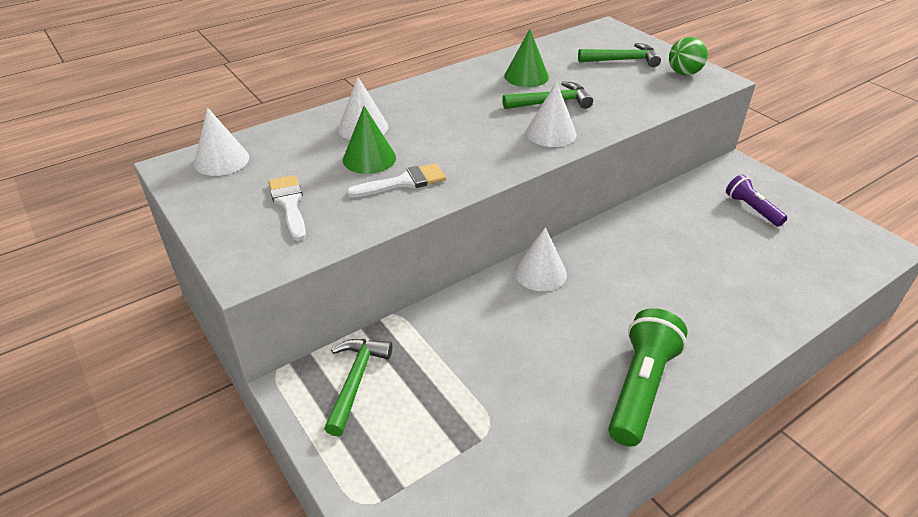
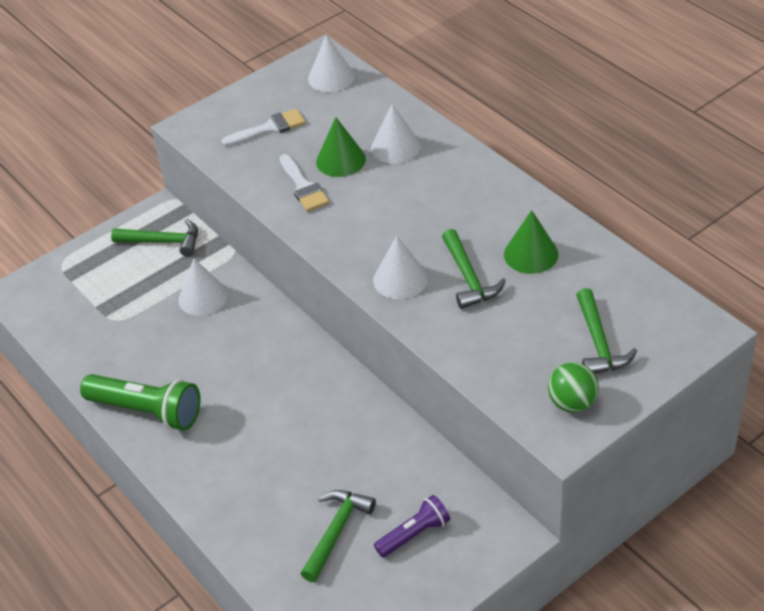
camera: 90 degrees right, 5 degrees up
(540, 273) = (290, 342): white cone -> white cone (203, 297)
(763, 249) = (336, 532): none -> green hammer

